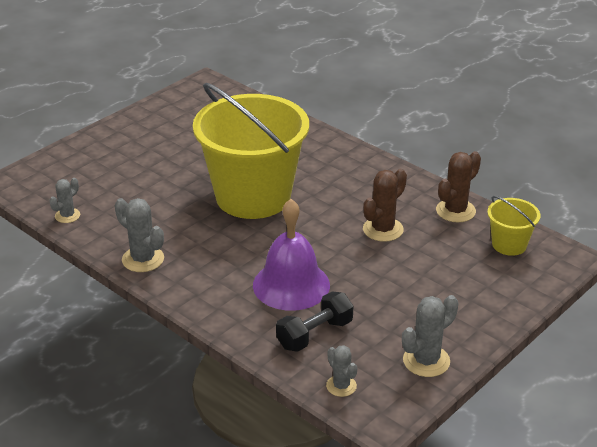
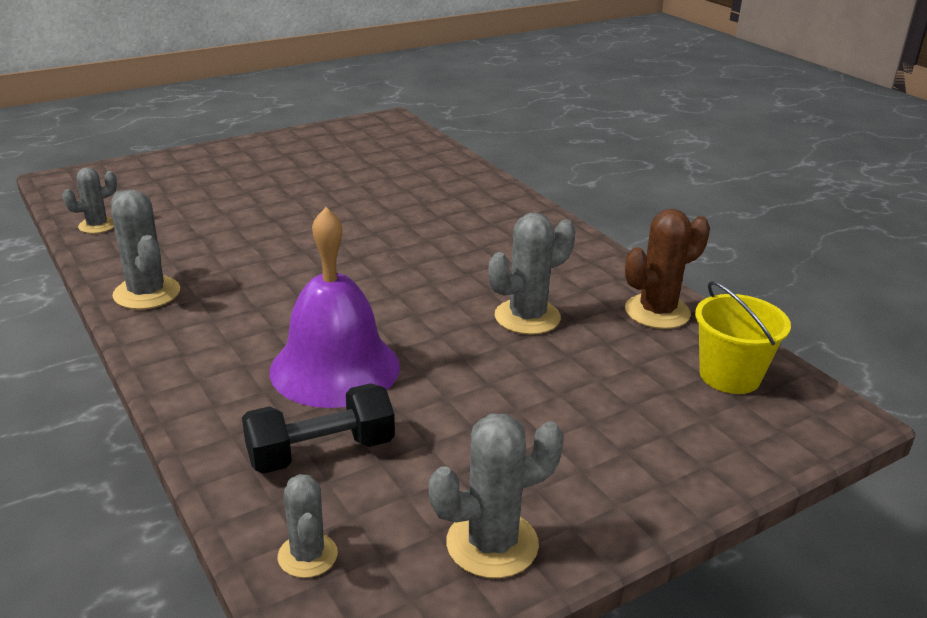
camera: 15 degrees right, 5 degrees down
(253, 196) = (361, 244): yellow bucket -> none
(383, 229) = (527, 317): brown cactus -> grey cactus

